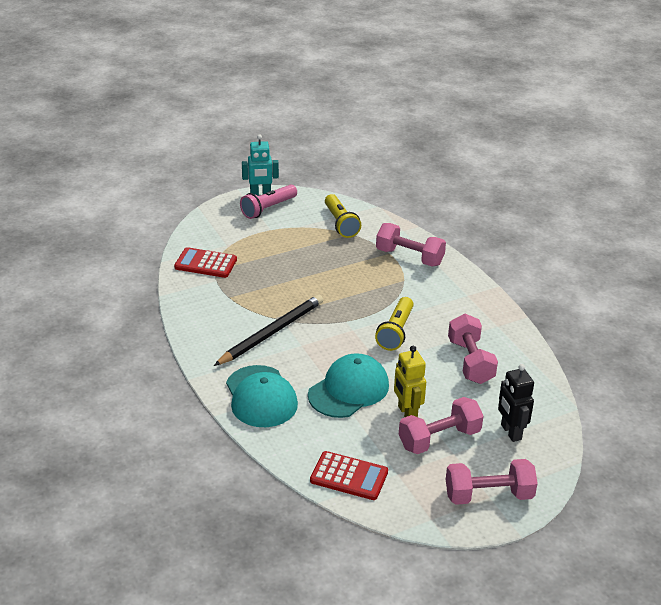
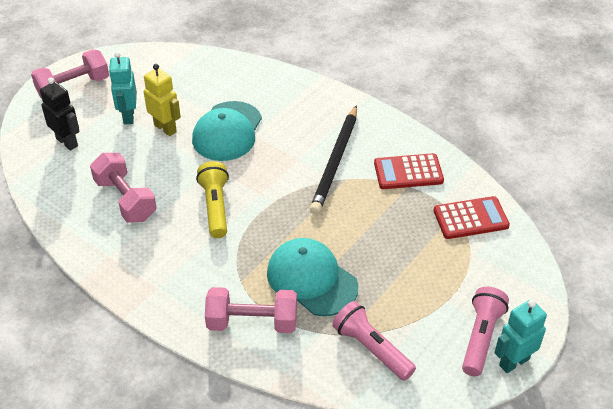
camera: 155 degrees right, 10 degrees up
(261, 397) = (298, 100): turquoise cap -> turquoise cap (311, 279)
(340, 223) = (372, 349): yellow flashlight -> pink flashlight
(349, 476) = (188, 66): red calculator -> red calculator (408, 172)
(439, 439) = (128, 116): pink dumbbell -> turquoise robot

